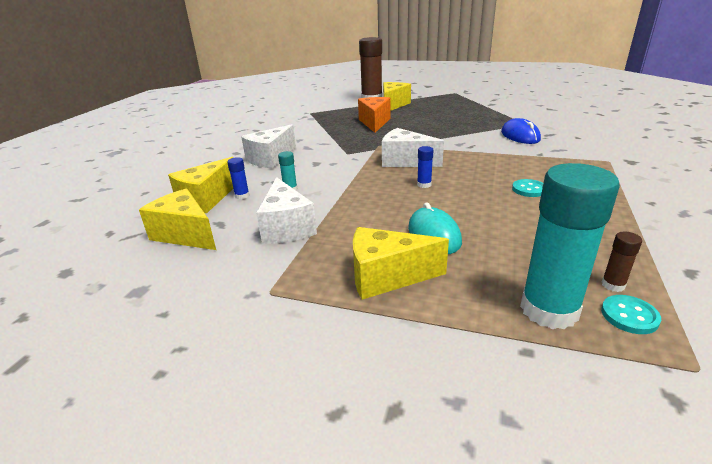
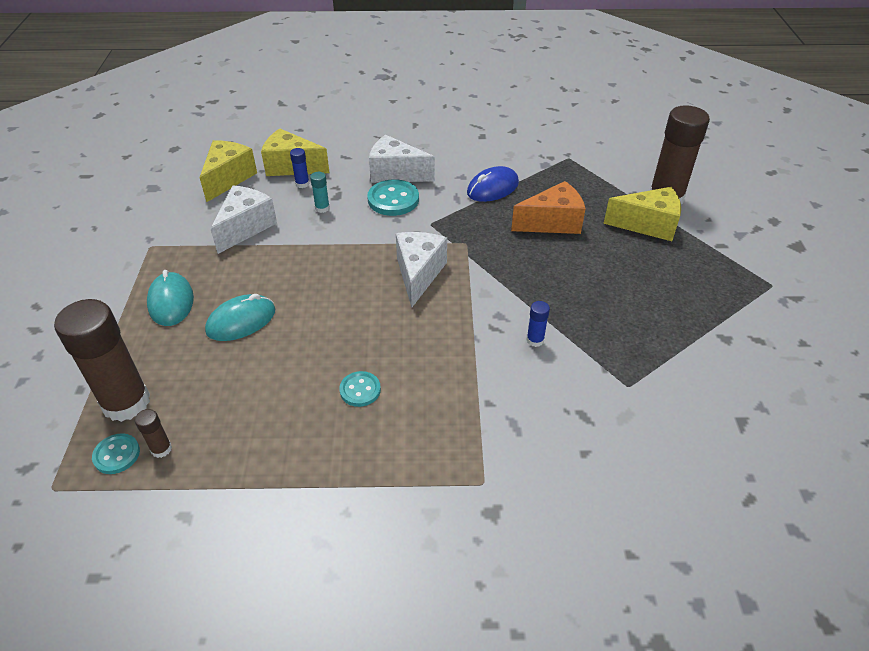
camera: 70 degrees right, 15 degrees up
(286, 227) = (245, 227): white cheese -> white cheese turned 150 degrees clockwise
(305, 162) = (393, 200): none -> turquoise button
(386, 277) = (171, 302): yellow cheese -> turquoise mouse
(424, 184) = (354, 299): blue glue stick -> blue glue stick (535, 340)
(520, 136) = (559, 379): blue mouse -> blue mouse (492, 188)
(549, 310) = (126, 402): turquoise glue stick -> brown glue stick

